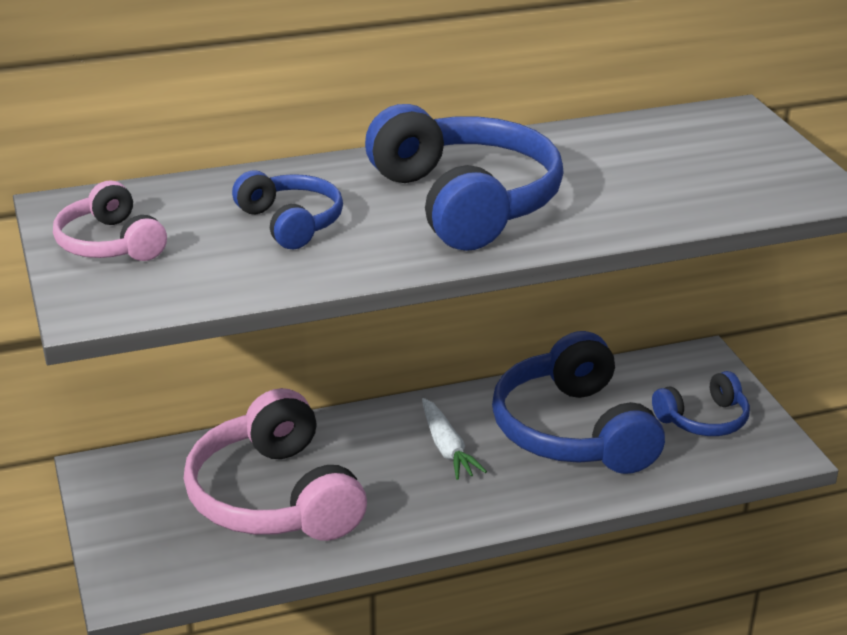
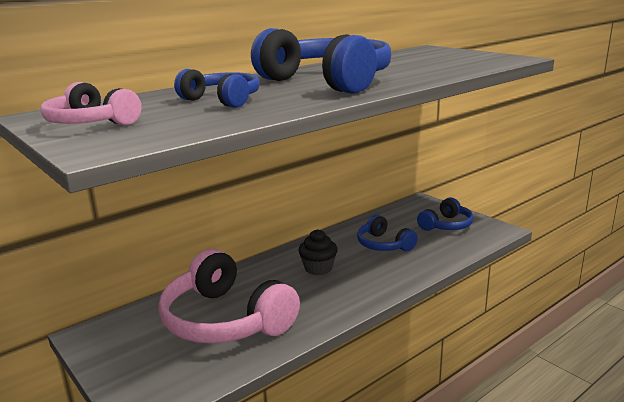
camera: 20 degrees left, 10 degrees down
(447, 448) = (318, 268): white carrot -> black cupcake
(573, 431) = (383, 245): blue headphones -> blue headphones, size x0.54

